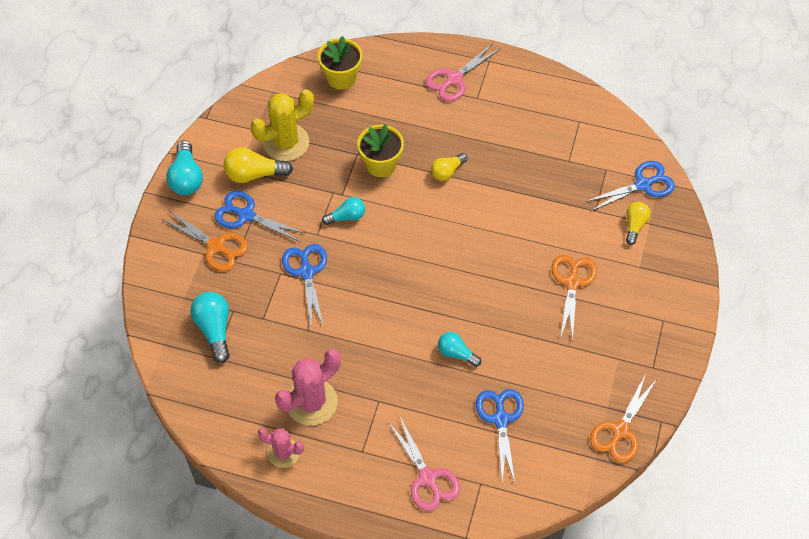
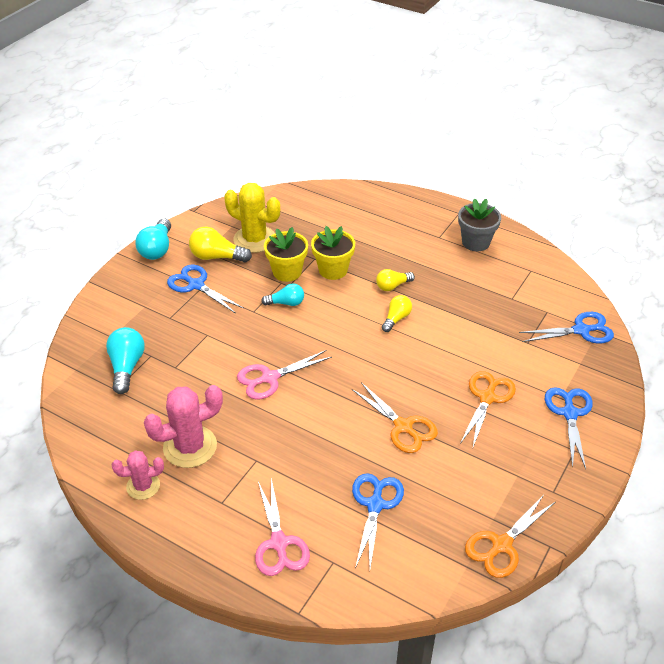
camera: 15 degrees right, 15 degrees down
(216, 246) = (158, 303): orange scissors -> orange scissors (403, 427)
(283, 453) = (143, 486): pink cactus -> pink cactus turned 45 degrees counterclockwise
(286, 142) = (254, 239): yellow cactus -> yellow cactus turned 45 degrees clockwise
(307, 272) = (231, 338): blue scissors -> blue scissors (569, 413)
(341, 78) = (322, 203): yellow flower pot -> yellow flower pot (287, 272)
(454, 79) = (422, 220): pink scissors -> pink scissors (270, 378)
(456, 353) = (349, 435): turquoise light bulb -> none
(516, 97) = (475, 242): none -> grey flower pot
(634, 225) = (564, 362): yellow light bulb -> yellow light bulb (396, 319)

